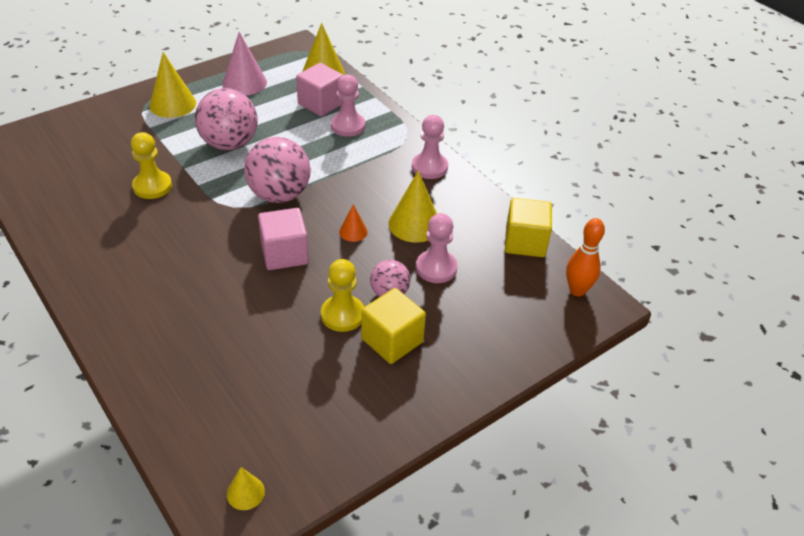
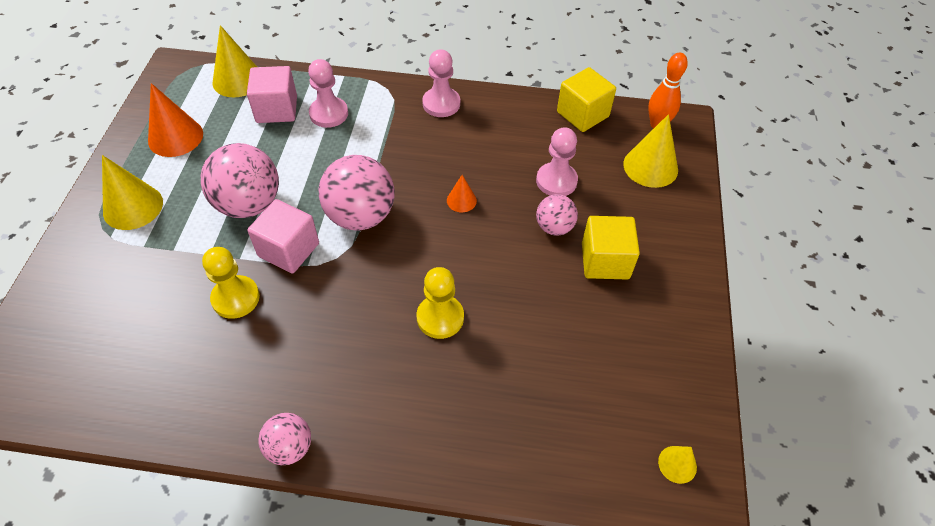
camera: 45 degrees left, 10 degrees up
(68, 279) = (290, 447): none -> pink ball
(244, 83) = (175, 137): pink cone -> orange cone
(284, 254) = (438, 261): pink cube -> pink cube (288, 250)
(342, 315) = (548, 272): yellow pawn -> yellow pawn (440, 317)
(414, 224) = (495, 158): yellow cone -> yellow cone (650, 166)

